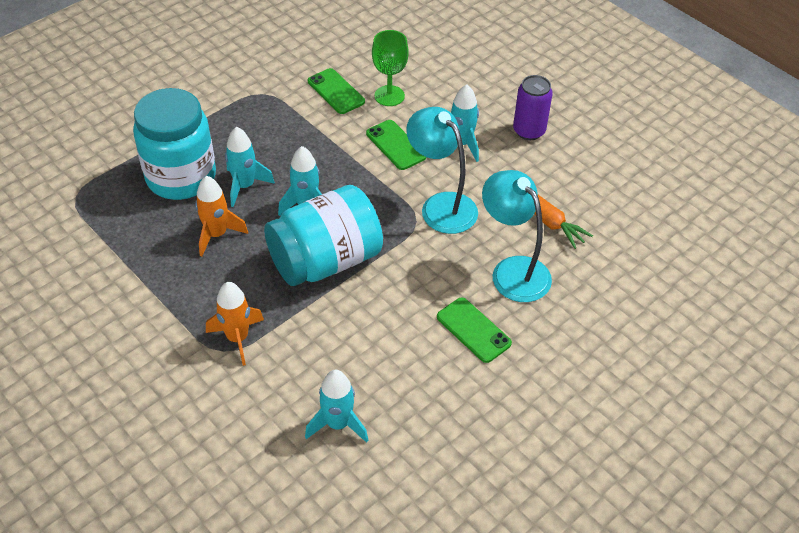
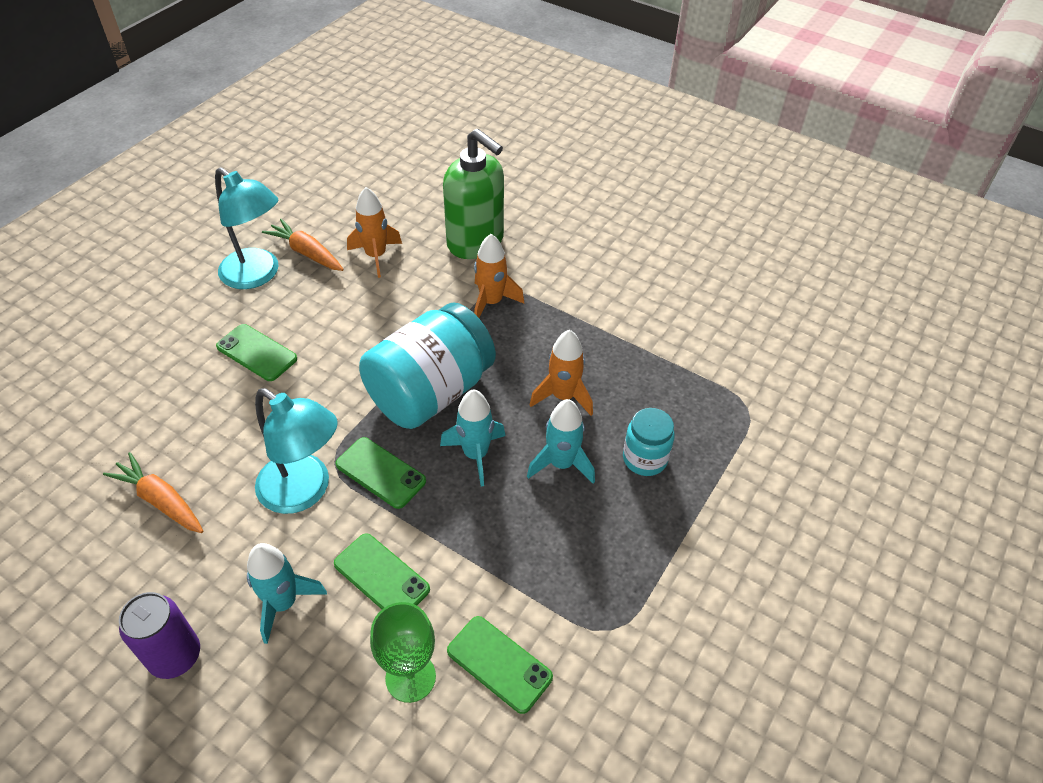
camera: 165 degrees right, 0 degrees up
(181, 177) = (645, 459): turquoise jar -> turquoise jar, size x0.50
(222, 419) = (476, 242): none -> green soap dispenser
(338, 424) = (376, 256): turquoise rocket -> orange rocket
(382, 207) = (380, 473): none -> green phone
(413, 445) = (307, 253): none -> orange carrot
(513, 270) = (211, 424): turquoise lamp -> turquoise lamp (257, 275)

